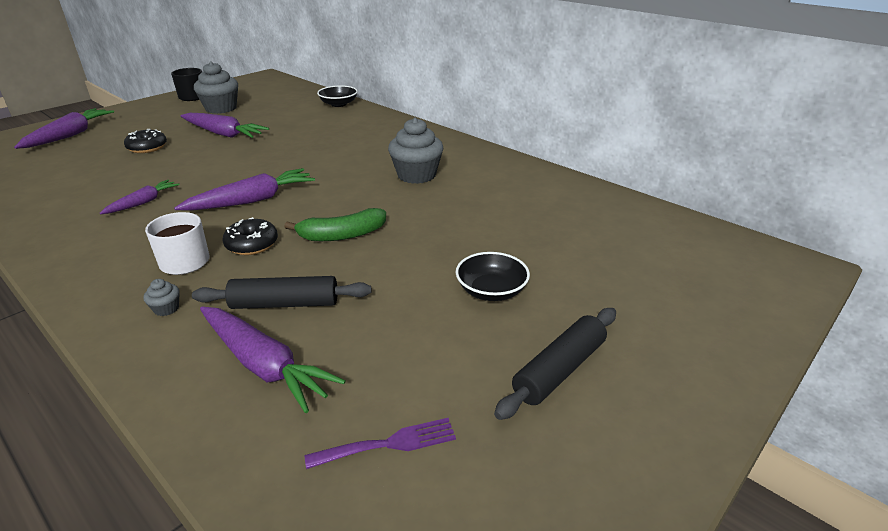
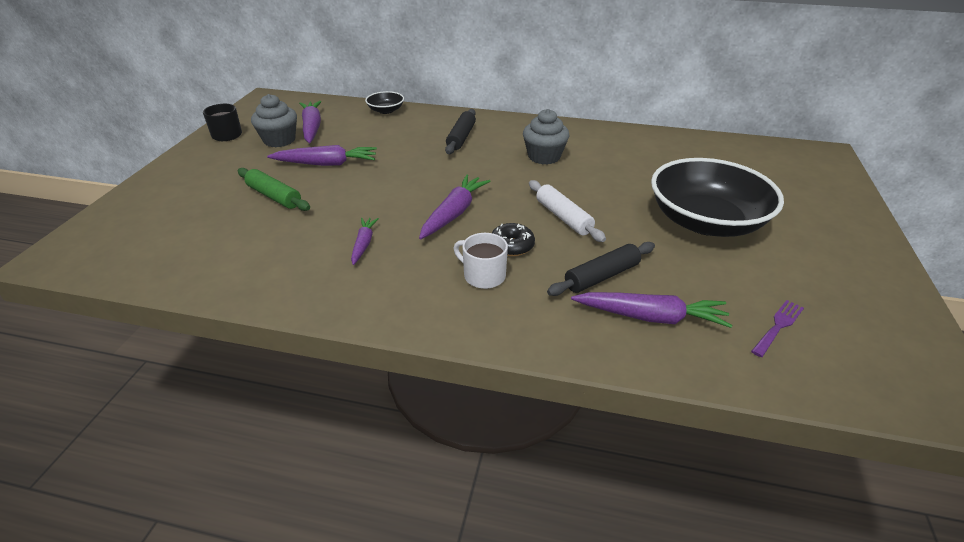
camera: 30 degrees left, 5 degrees up
(70, 135) = (163, 207): purple carrot -> purple carrot (312, 128)
(147, 148) = (274, 196): black donut -> green rolling pin
(166, 309) = (529, 311): grey cupcake -> none
(342, 235) = (563, 217): green banana -> white rolling pin
(491, 291) = (705, 221): black bowl -> black bowl, size x2.31
(559, 370) = (799, 253): black rolling pin -> black rolling pin (461, 137)

